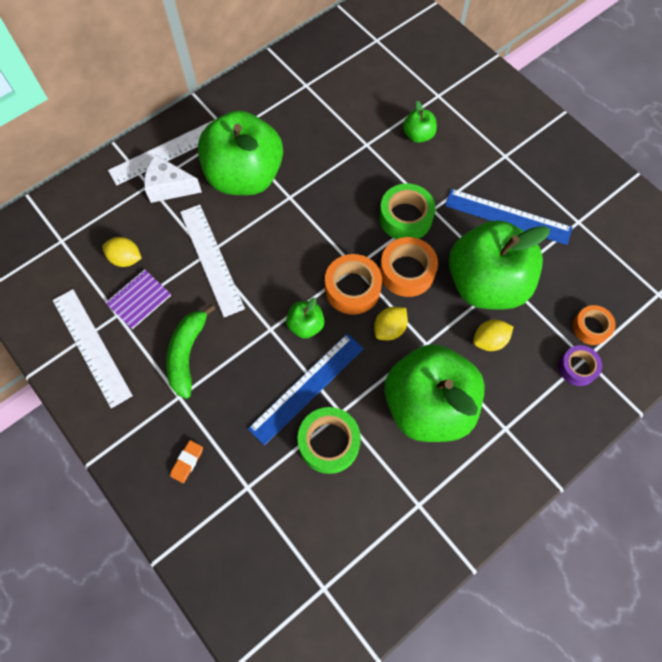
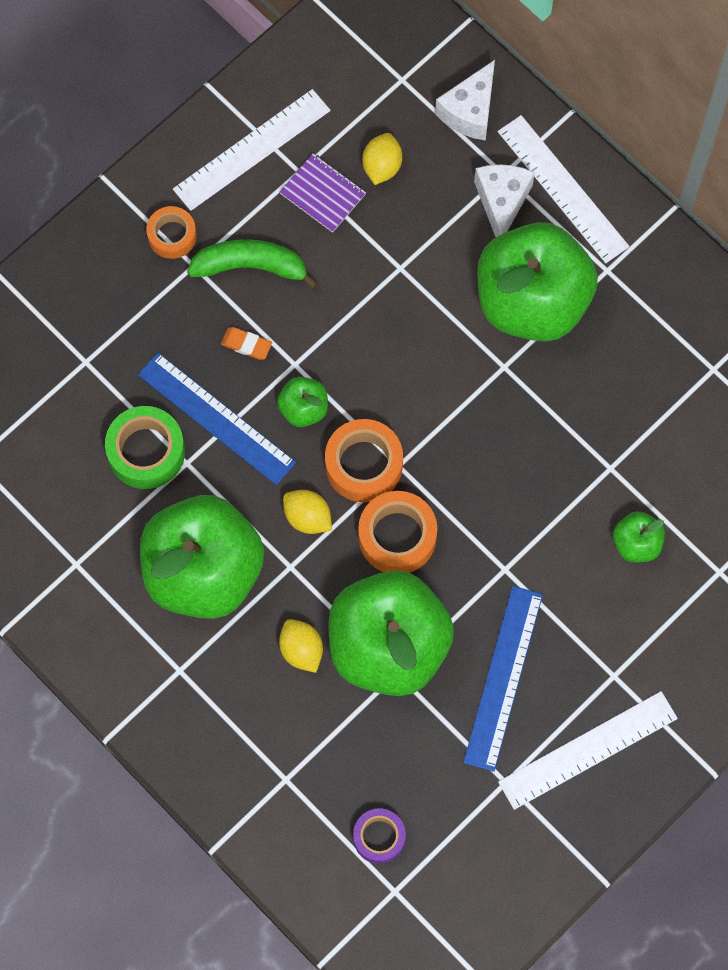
camera: 85 degrees right, 5 degrees up
(97, 200) = (470, 111): none -> white cheese
(187, 462) = (111, 288): orange eraser -> orange eraser (246, 345)
(211, 259) = (392, 275): white ruler -> white ruler (587, 750)
(405, 217) = (486, 531): green tape -> none
(577, 368) = (271, 767): purple tape -> purple tape (379, 837)
(591, 327) = (332, 789): orange tape -> orange tape (172, 236)

